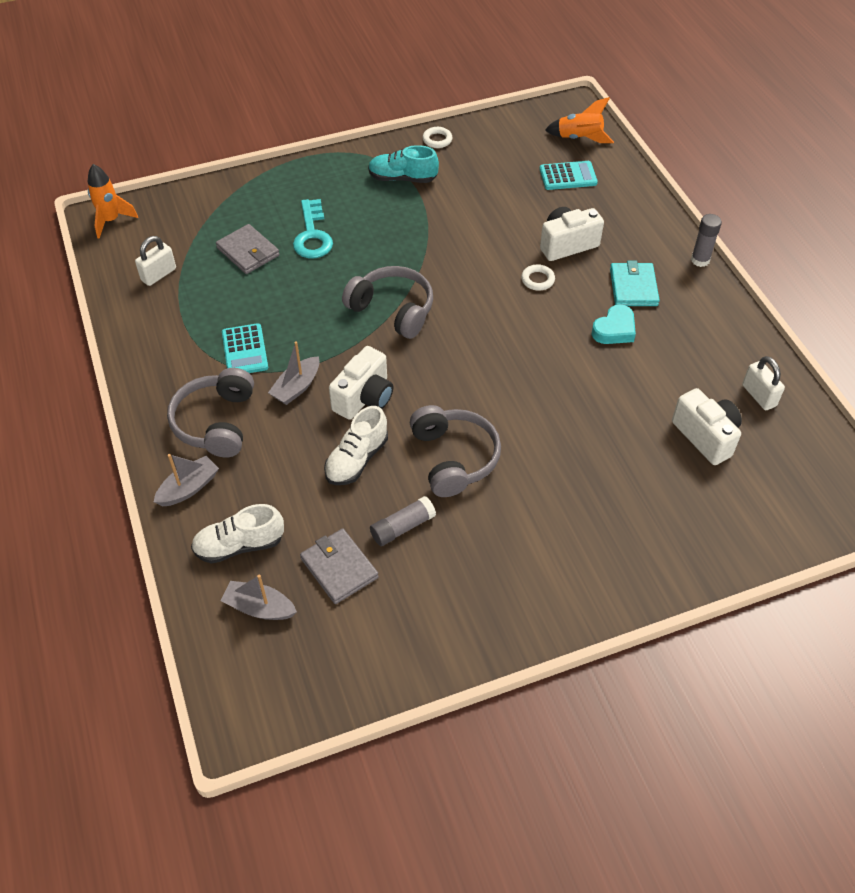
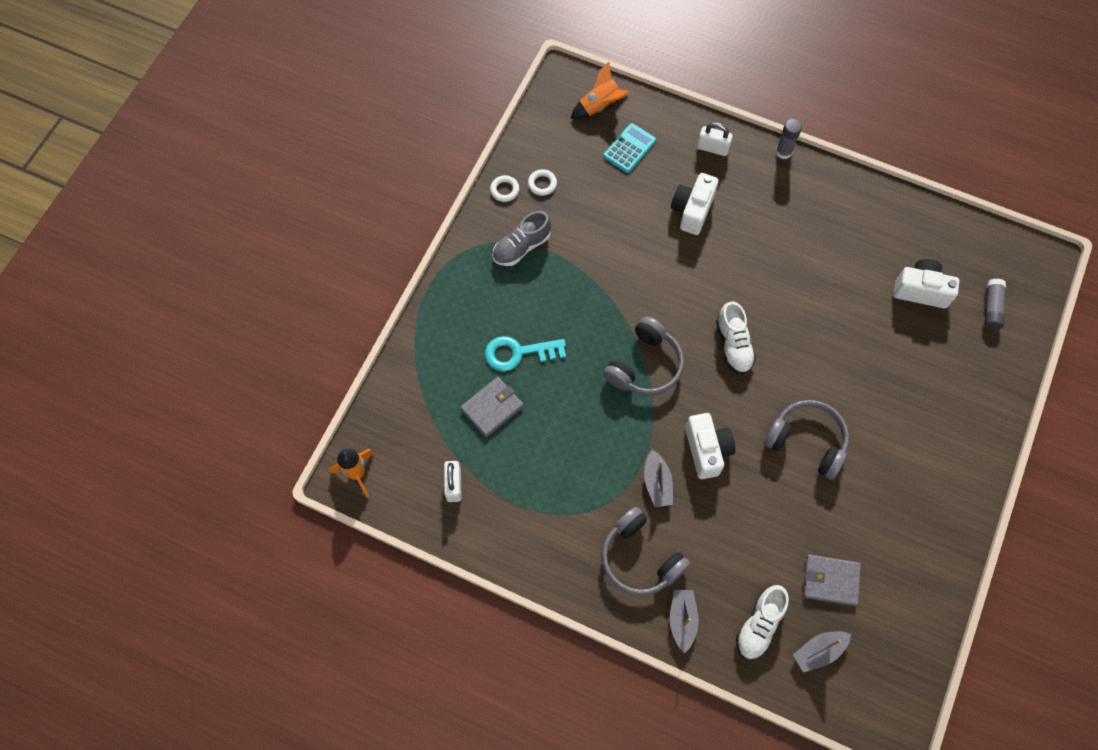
camera: 45 degrees left, 15 degrees up
(245, 350) = (590, 488): turquoise calculator -> none
(248, 251) = (492, 408): grey wallet -> grey wallet turned 45 degrees counterclockwise
(312, 235) = (519, 353): turquoise key -> turquoise key turned 135 degrees clockwise
(357, 459) = (754, 498): white shoe -> white shoe (733, 345)
(393, 310) = (645, 365): grey headphones -> grey headphones turned 135 degrees clockwise
(402, 178) = (521, 247): turquoise shoe -> grey shoe
(402, 527) = (832, 518): grey glue stick -> grey glue stick (991, 308)
(537, 280) = (706, 257): white ring -> white ring (542, 184)
(614, 329) = (792, 256): turquoise heart -> none
(633, 287) = (768, 211): turquoise wallet -> none
(759, 395) = (918, 233): white padlock -> white padlock (712, 148)

